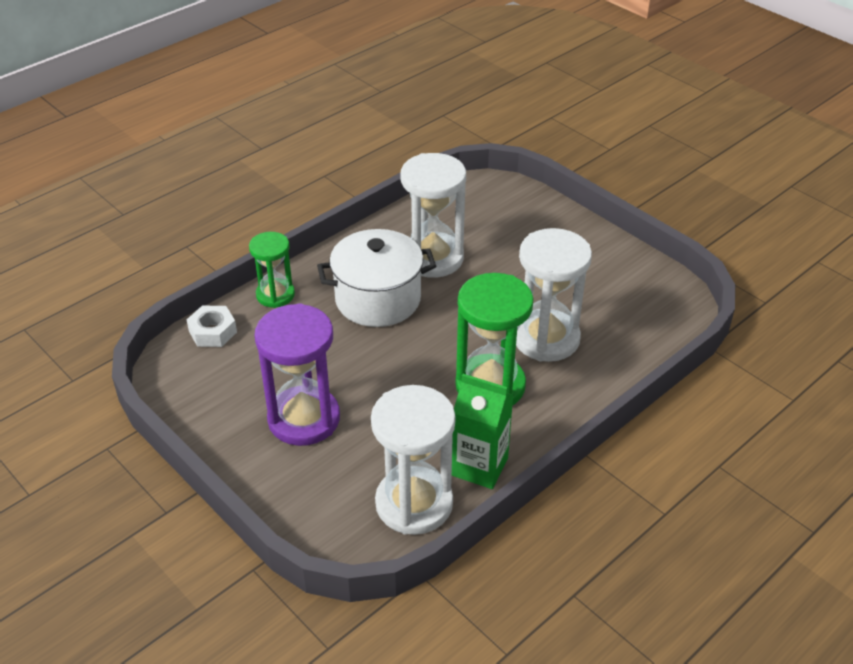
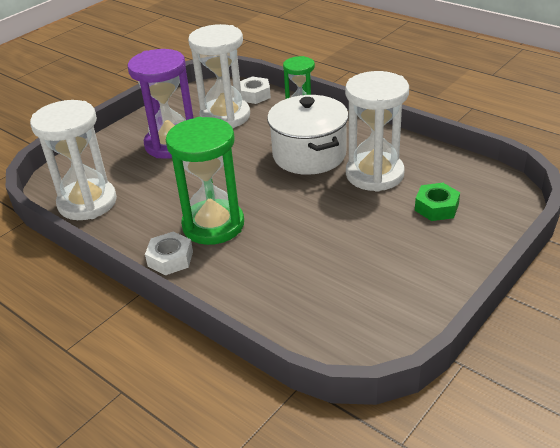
camera: 85 degrees right, 5 degrees down
(479, 467) = (121, 229): green carton -> none
(499, 229) = (436, 207): none -> green nut
(542, 423) = (170, 259): none -> white nut
(546, 338) = (280, 252): white hourglass -> white hourglass (225, 116)

